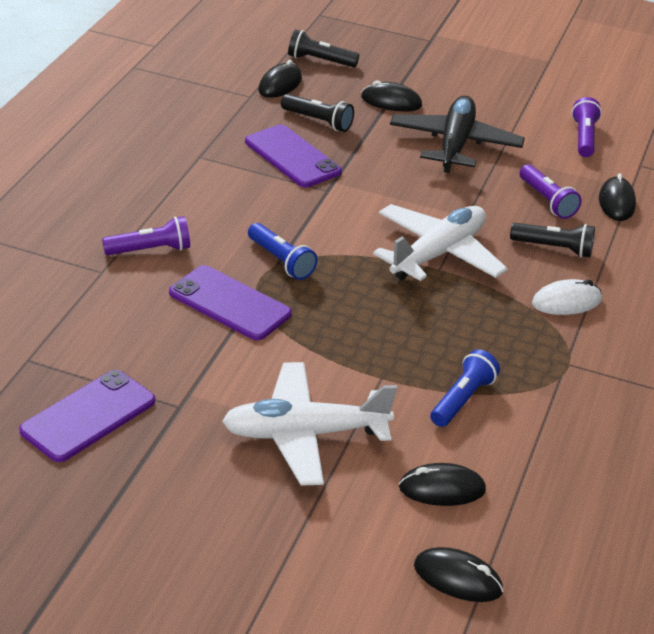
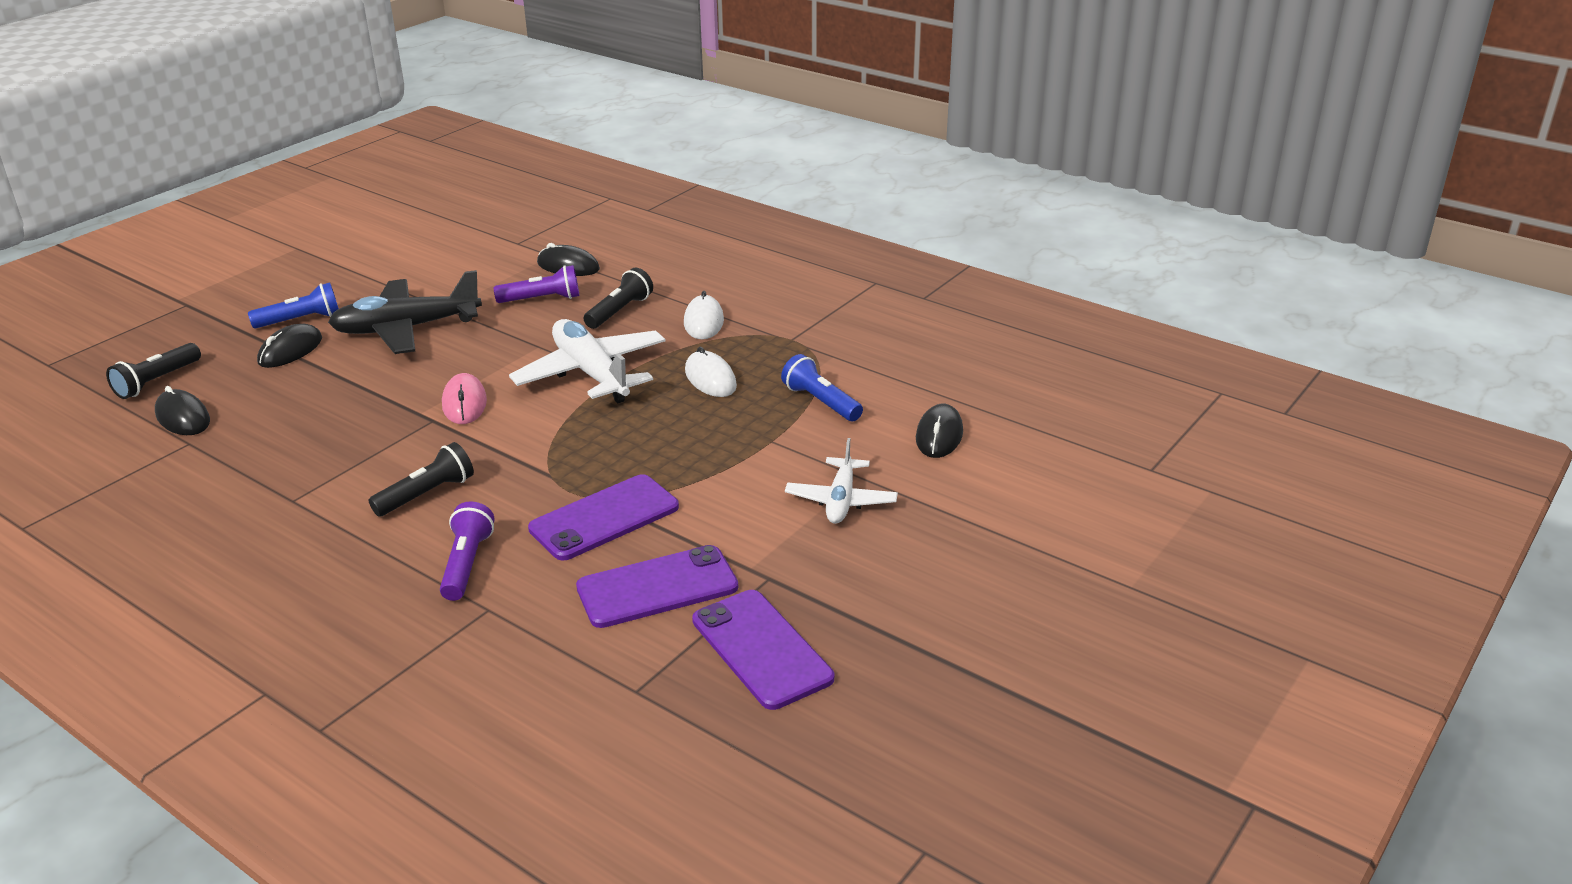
camera: 70 degrees left, 5 degrees down
(281, 261) = (546, 471): blue flashlight -> blue flashlight (300, 320)
(292, 157) = (348, 433): purple phone -> purple phone (657, 587)
(305, 434) = (841, 500): white plane -> white plane, size x0.60
(318, 121) = (288, 404): black flashlight -> black flashlight (426, 494)
(358, 199) = (464, 403): none -> pink mouse
(454, 145) = (407, 329): black plane -> black plane turned 45 degrees counterclockwise
(457, 578) = (1052, 448): black mouse -> none
(466, 323) = (710, 379): none -> white mouse
(584, 138) = (451, 259): purple flashlight -> none

